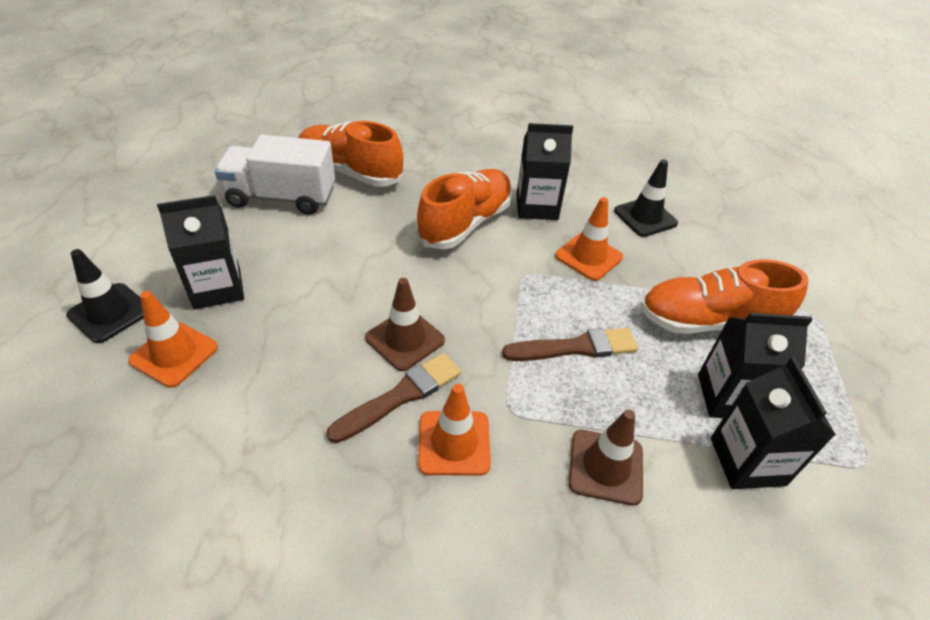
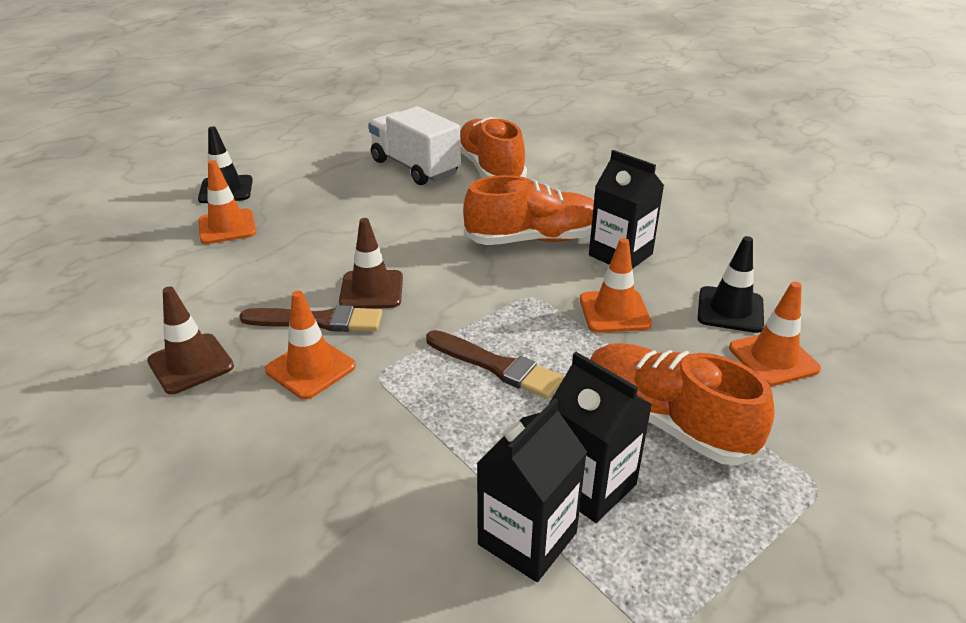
camera: 45 degrees right, 10 degrees down
(217, 288) = (299, 203): black carton -> none
(605, 467) = (394, 454): brown traffic cone -> brown traffic cone (191, 364)
(703, 240) = (773, 358): none -> orange traffic cone

